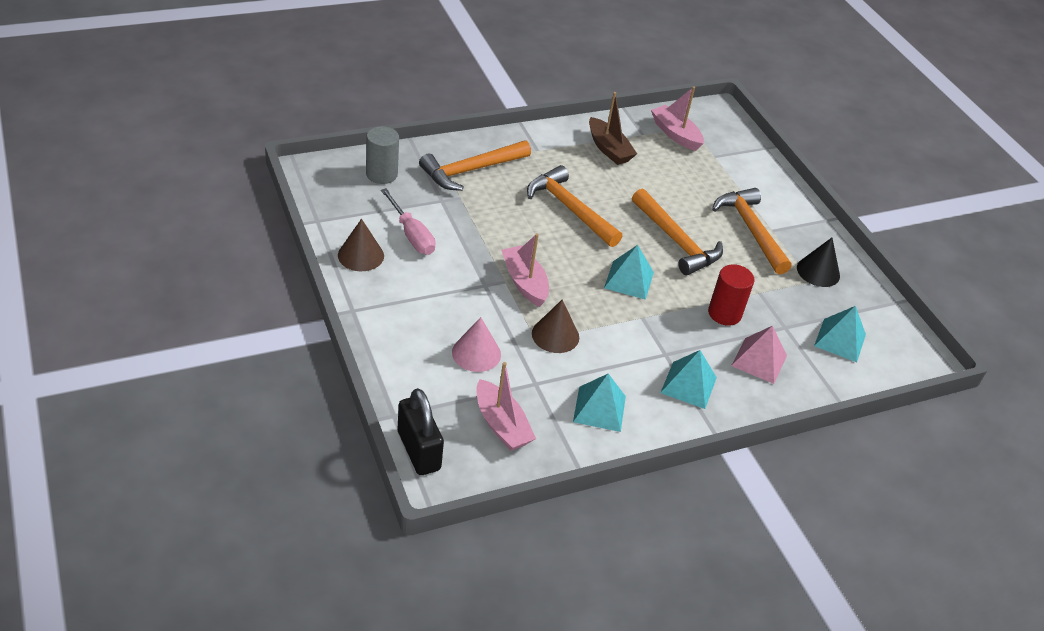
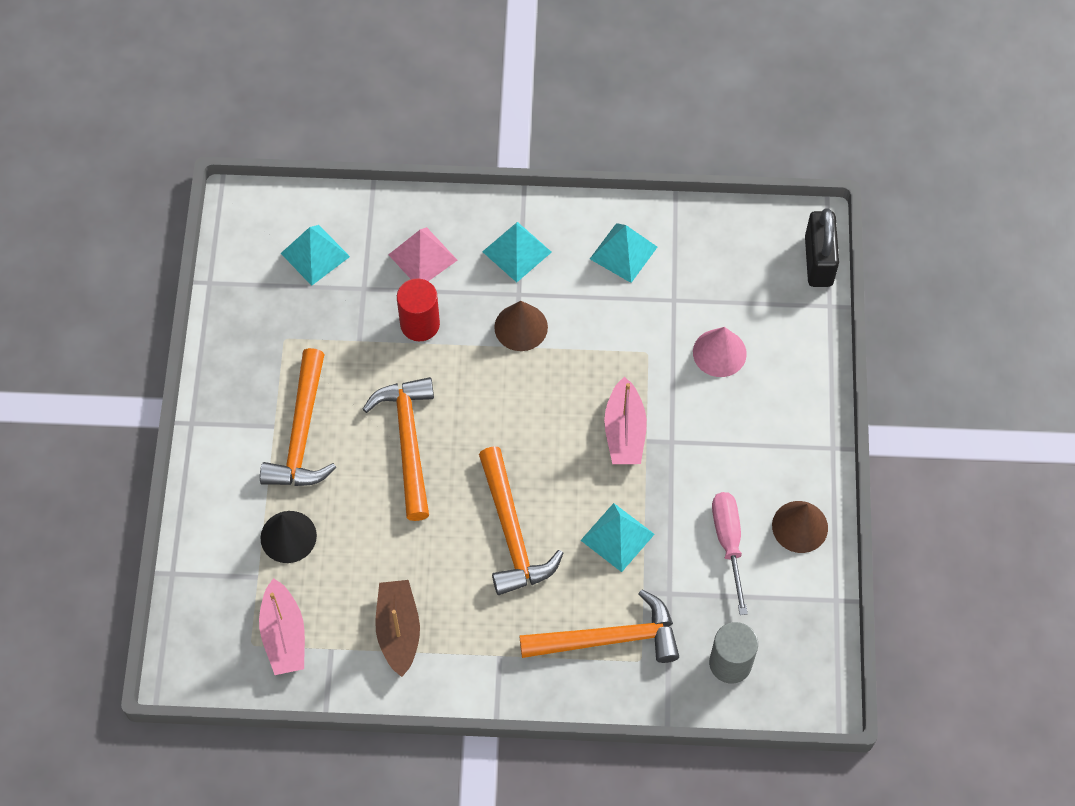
camera: 150 degrees left, 20 degrees up
(501, 425) = (728, 264): pink boat -> none
(555, 335) = (624, 351): brown cone -> brown cone (521, 327)
(629, 280) = (501, 401): turquoise pyramid -> turquoise pyramid (617, 537)
(818, 271) = (266, 349): black cone -> black cone (288, 536)

